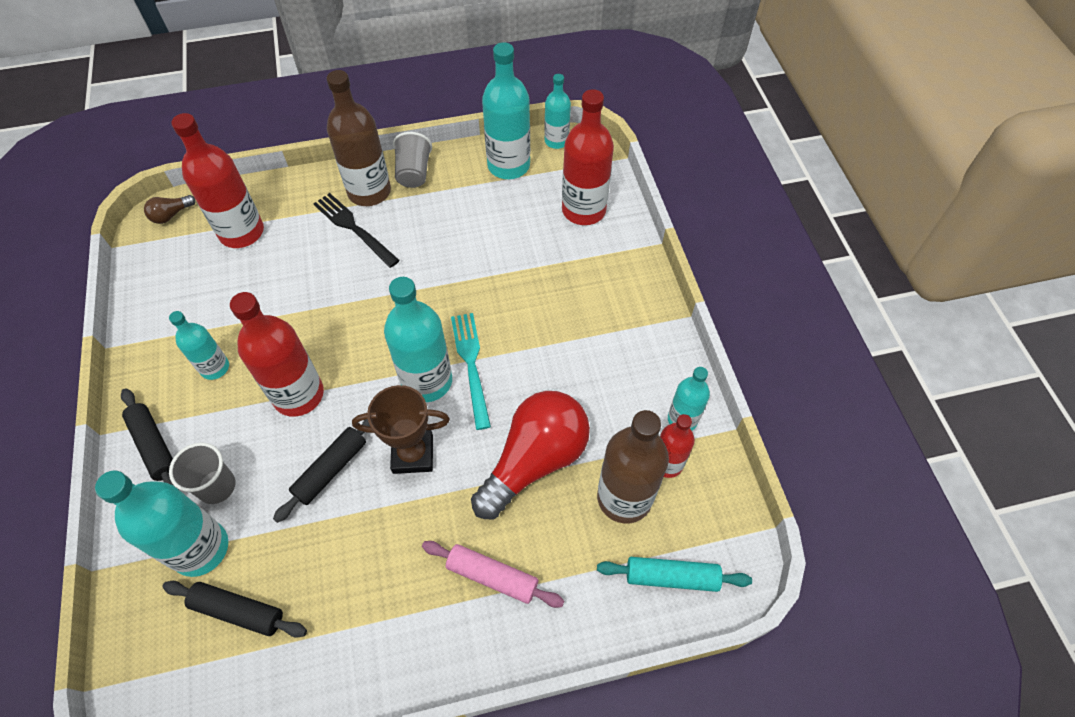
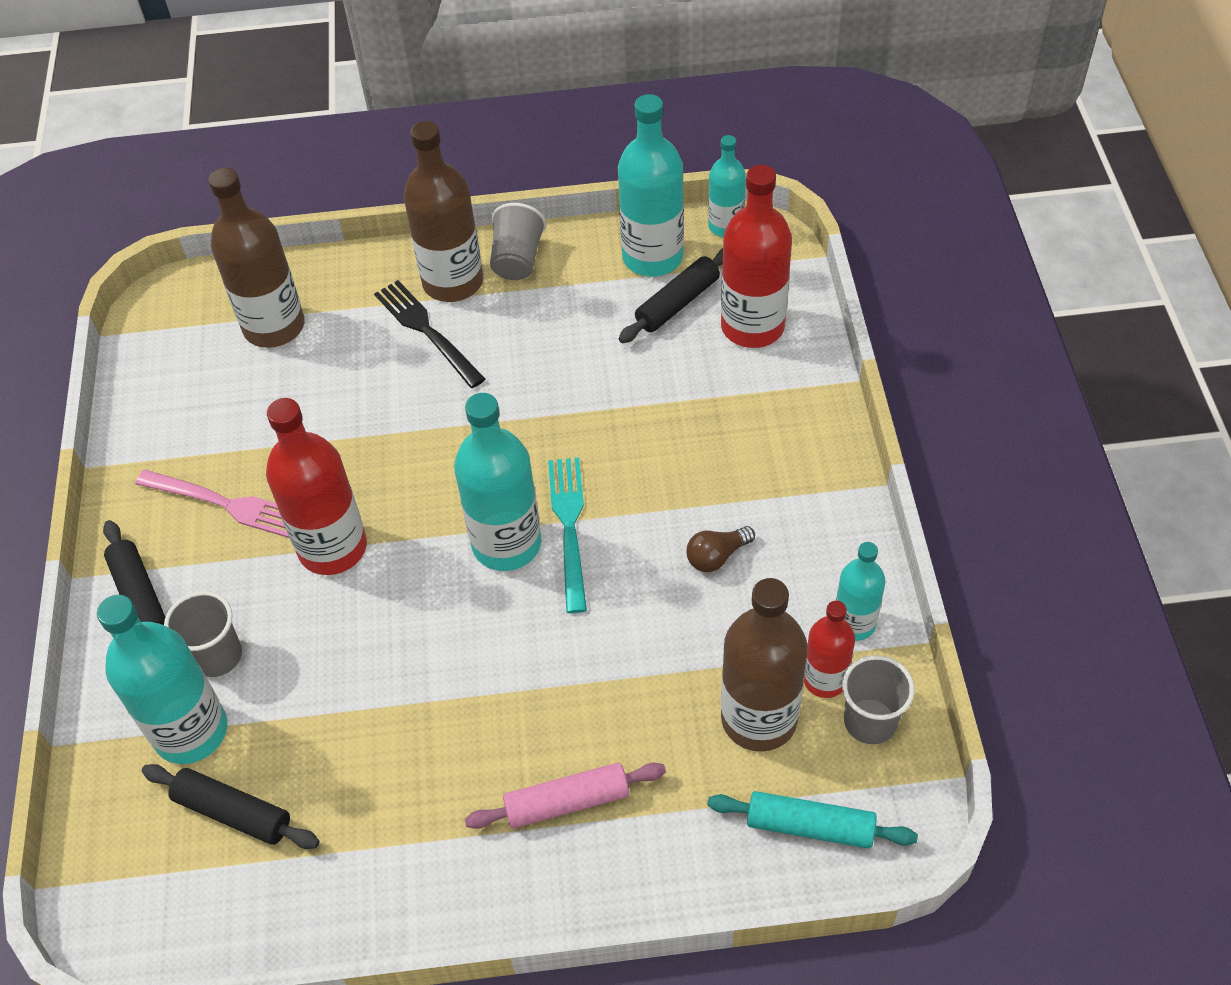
camera: 10 degrees right, 5 degrees down
(171, 215) = (181, 297): brown light bulb -> brown light bulb (717, 556)
(215, 367) = (225, 504): turquoise bottle -> pink fork
(241, 232) = (274, 326): red bottle -> brown bottle
(331, 470) = (367, 648): black rolling pin -> black rolling pin (677, 303)
(413, 454) = (478, 637): brown trophy -> none
(492, 577) = (567, 802): pink rolling pin -> pink rolling pin turned 45 degrees counterclockwise
(534, 460) = (642, 660): red light bulb -> none
(703, 492) = (870, 721): none -> grey cup

